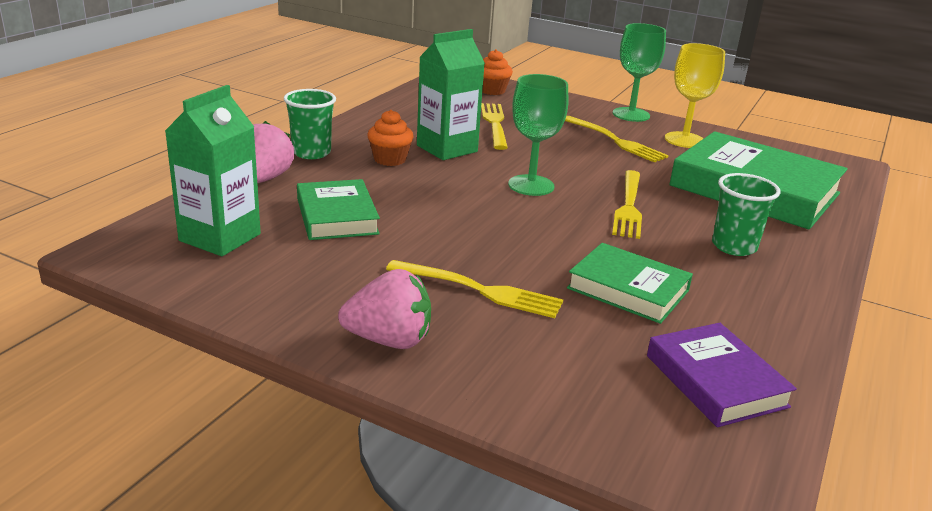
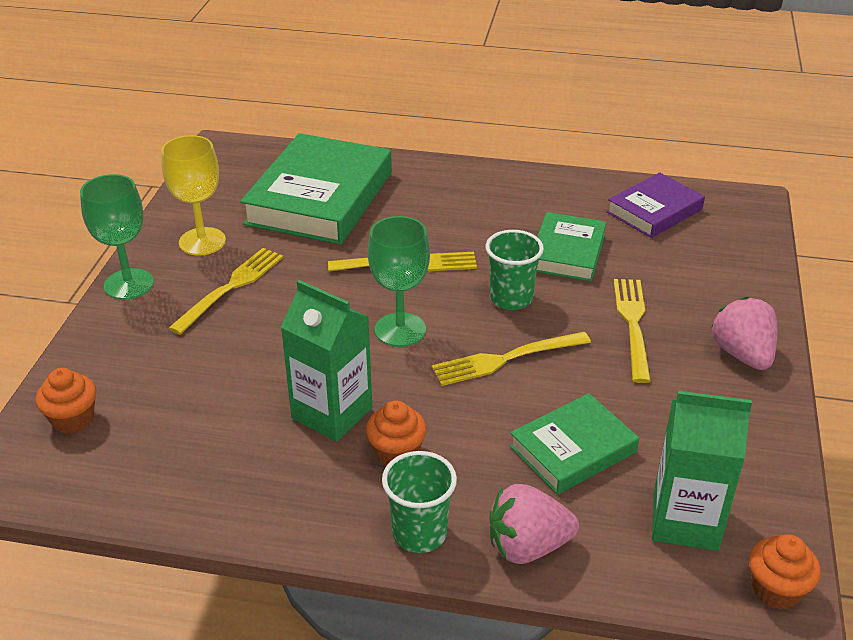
camera: 105 degrees left, 10 degrees up
(118, 251) = (776, 589): none -> orange cupcake
(494, 124) = (220, 390): yellow fork -> yellow fork (506, 359)
(734, 246) = (451, 207): green cup -> green cup (511, 298)

